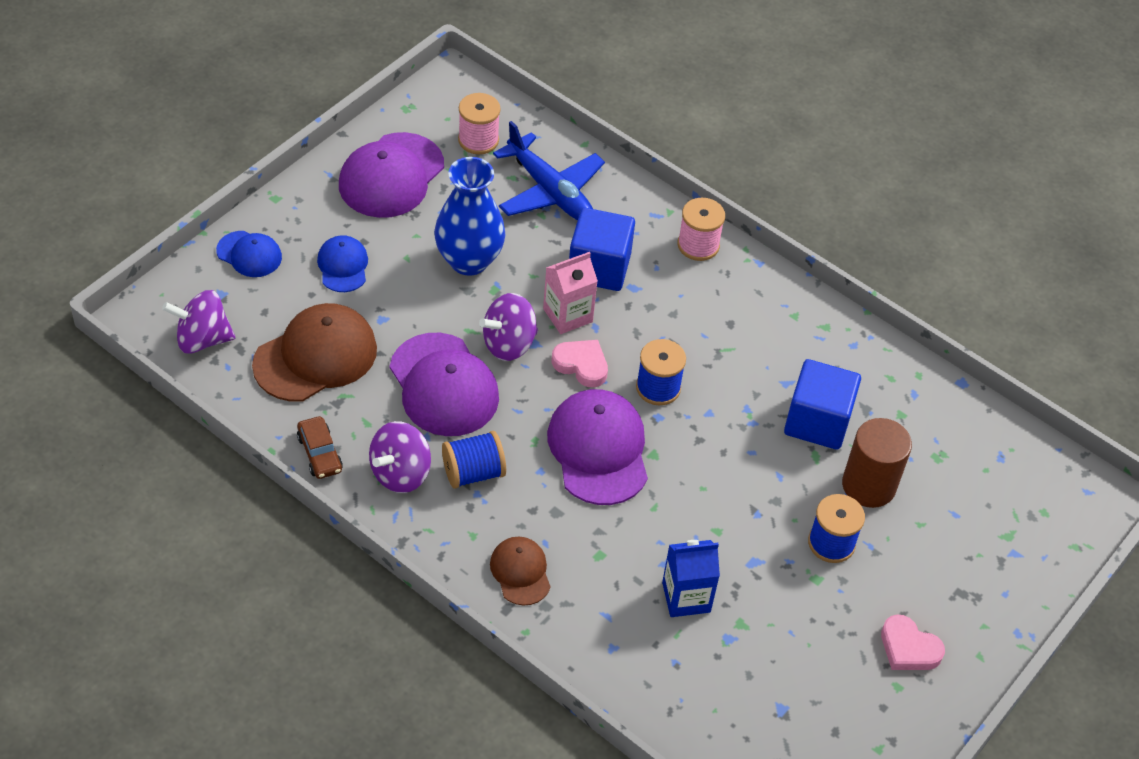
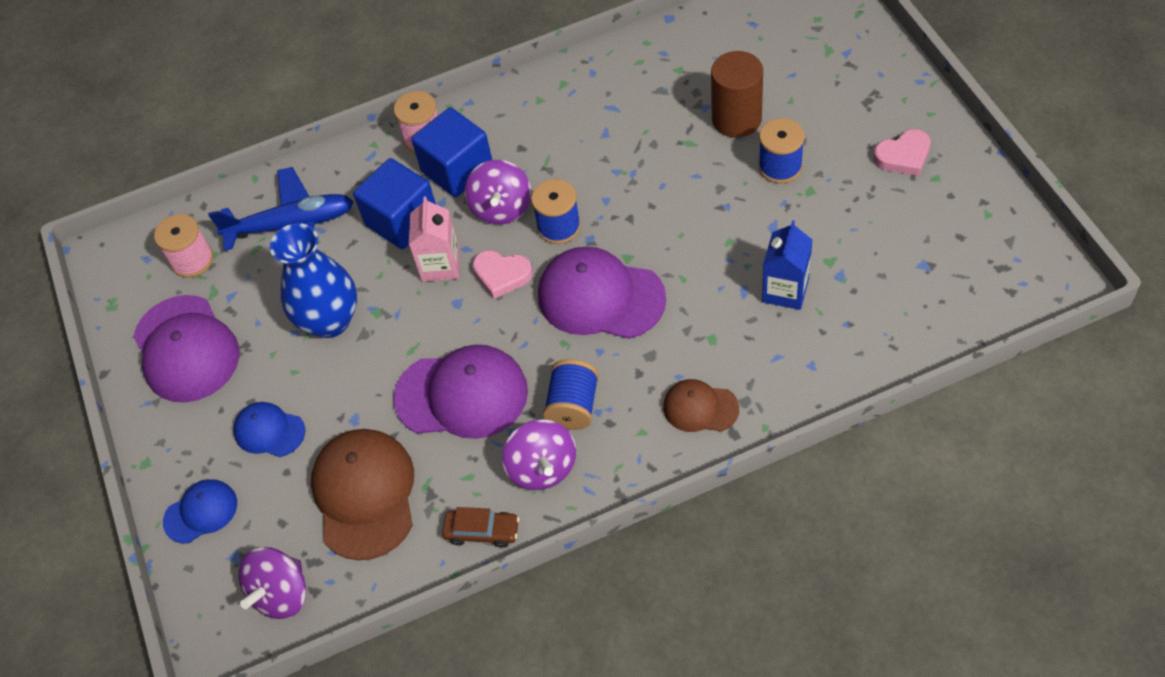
camera: 50 degrees left, 5 degrees up
(509, 344) = (445, 323): purple spinning top -> purple spinning top (501, 208)
(581, 365) = (502, 275): pink heart -> pink heart turned 135 degrees counterclockwise
(817, 421) = (655, 128): blue cube -> blue cube (457, 170)

